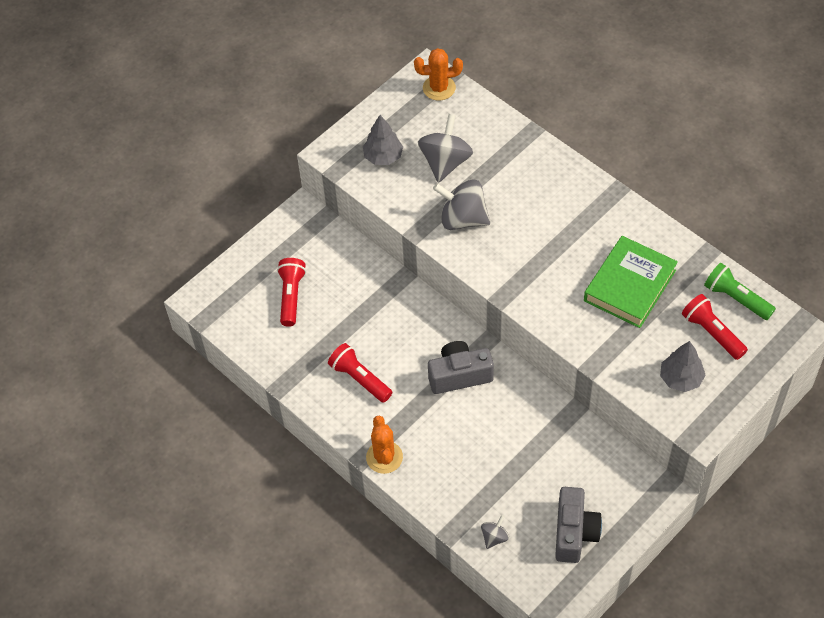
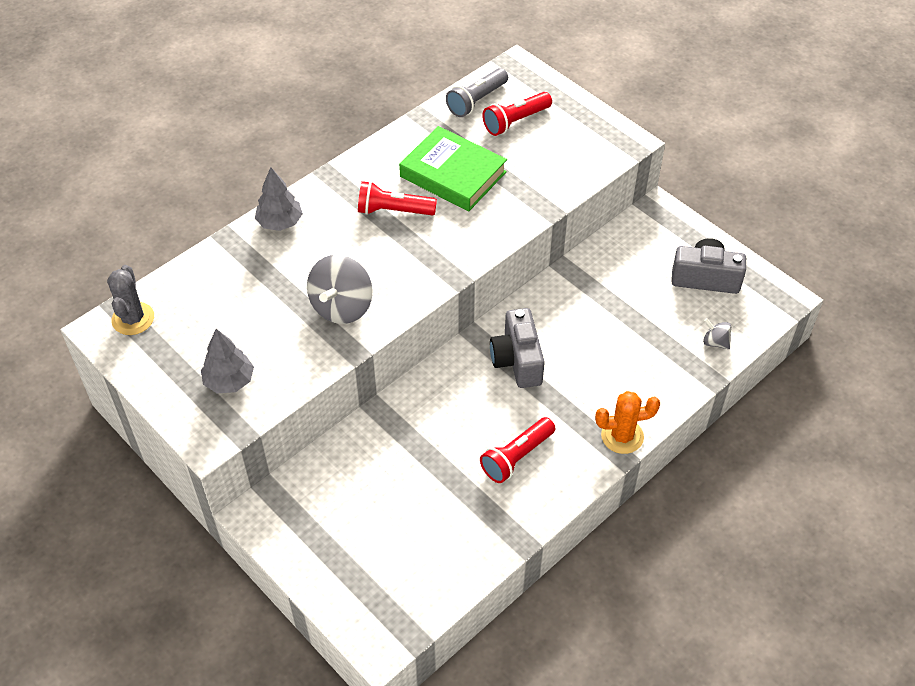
camera: 90 degrees left, 5 degrees down
(291, 296) = (388, 529): red flashlight -> red flashlight (393, 211)
(439, 88) = (133, 319): orange cactus -> grey cactus
(445, 162) = (253, 318): grey spinning top -> none
(680, 378) = (567, 148): grey tree -> grey tree (280, 222)
(736, 298) = (476, 101): green flashlight -> grey flashlight

